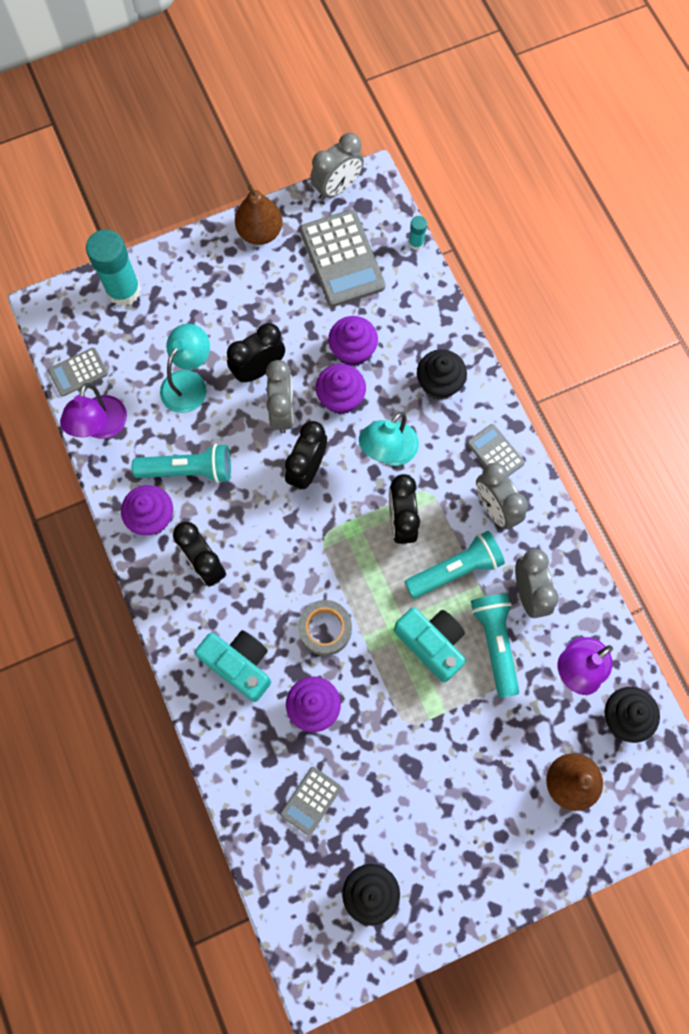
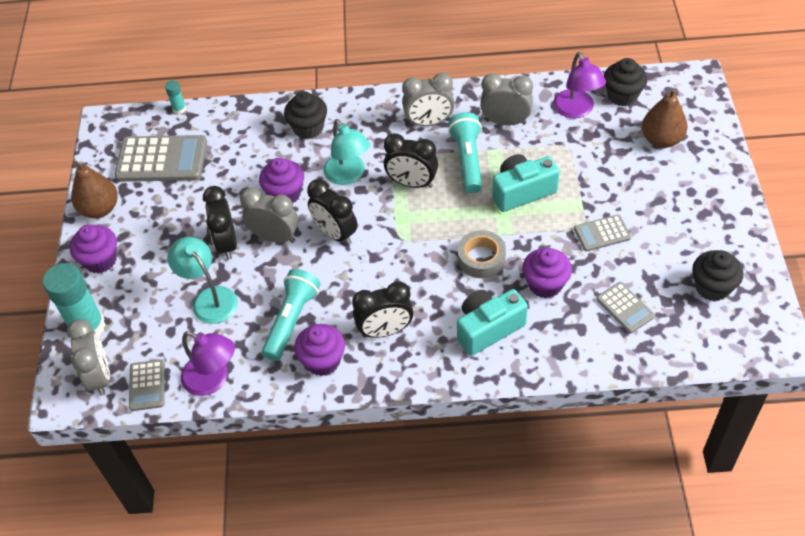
camera: 65 degrees left, 20 degrees down
(337, 188) = (96, 146): grey clock -> grey clock (100, 376)
(352, 351) = (248, 175): purple cupcake -> purple cupcake (100, 260)
(495, 453) = (384, 110): grey calculator -> grey calculator (602, 233)
(495, 642) = (537, 152): turquoise flashlight -> none

